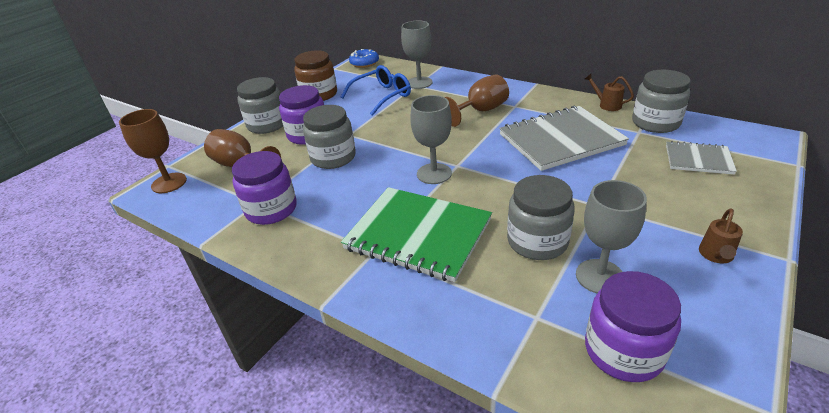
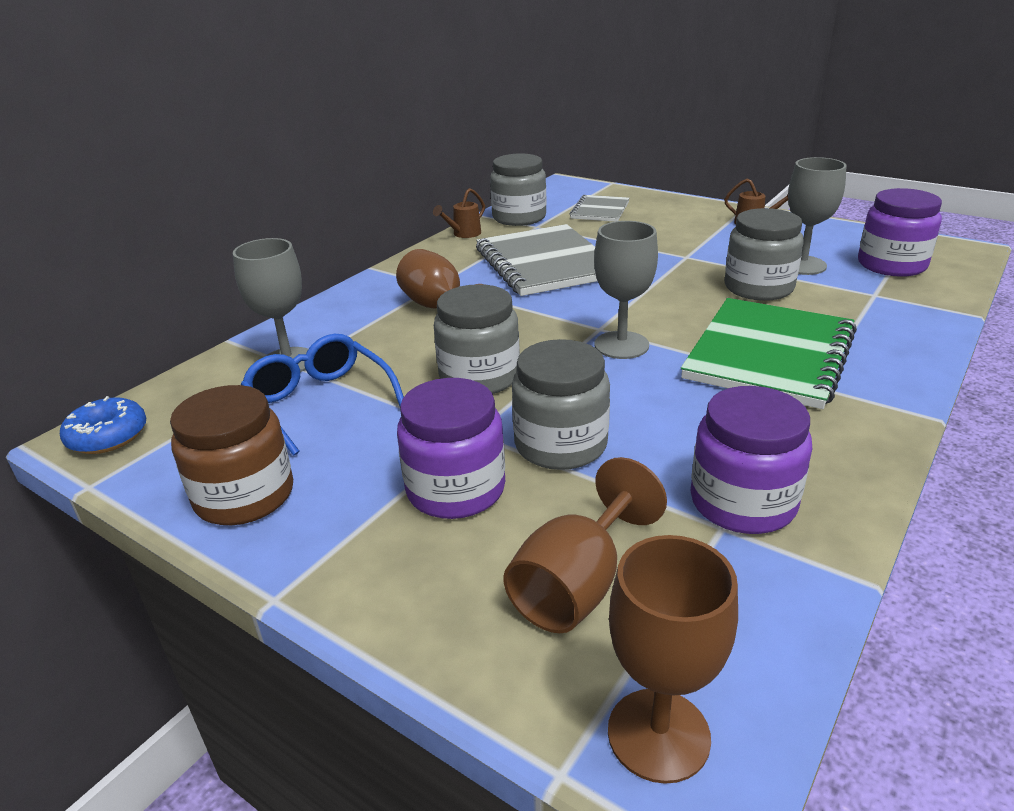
camera: 90 degrees left, 5 degrees down
(267, 124) = (373, 572): grey jar -> grey jar (479, 377)

